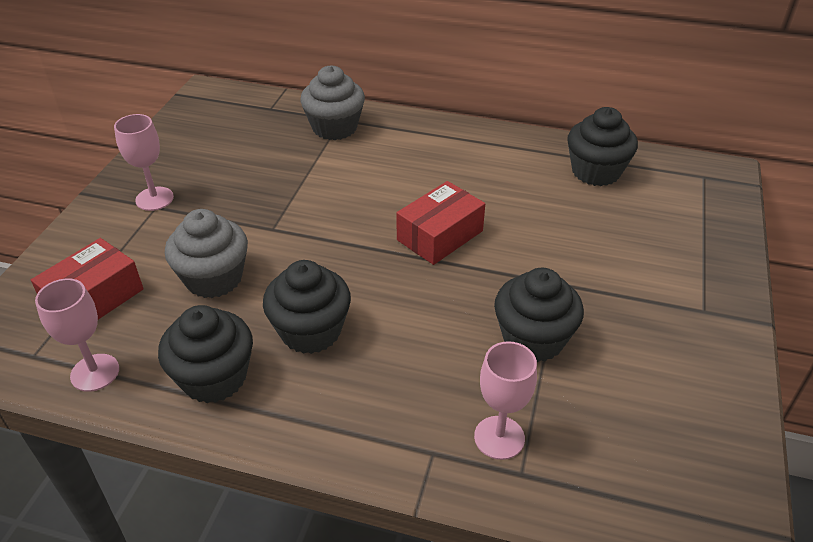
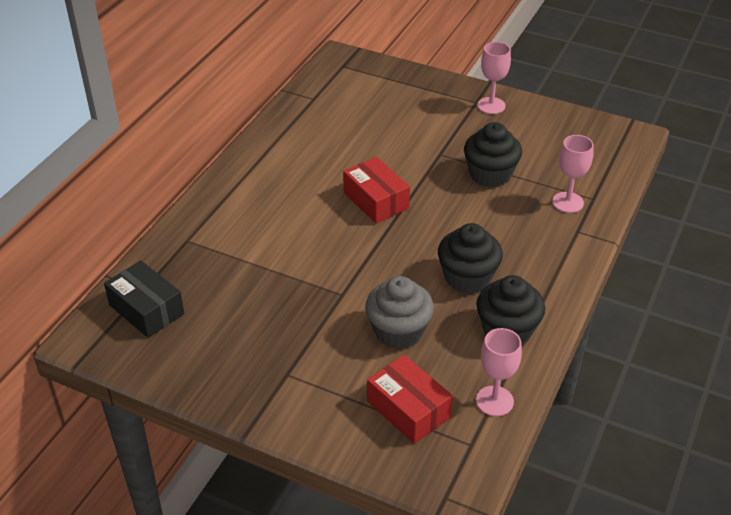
camera: 80 degrees left, 0 degrees up
(154, 199) = (274, 375): pink goblet -> pink goblet (491, 105)
(243, 114) = (146, 309): none -> black box
(334, 128) = (200, 245): grey cupcake -> none
(596, 171) = (321, 111): black cupcake -> none

